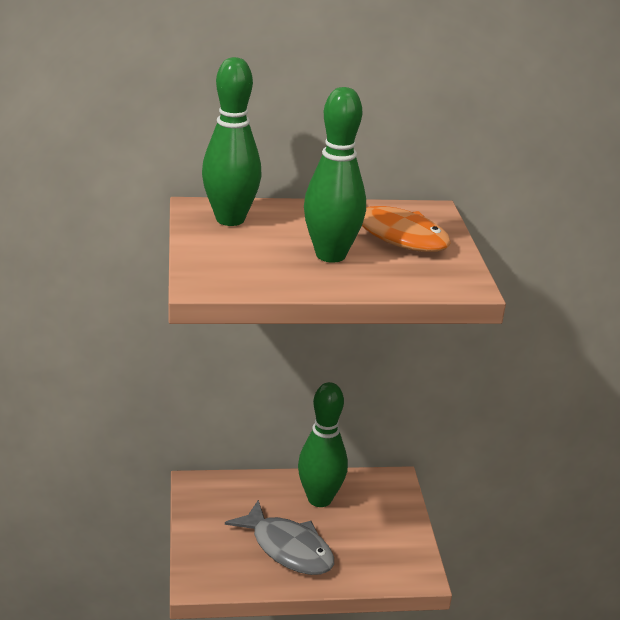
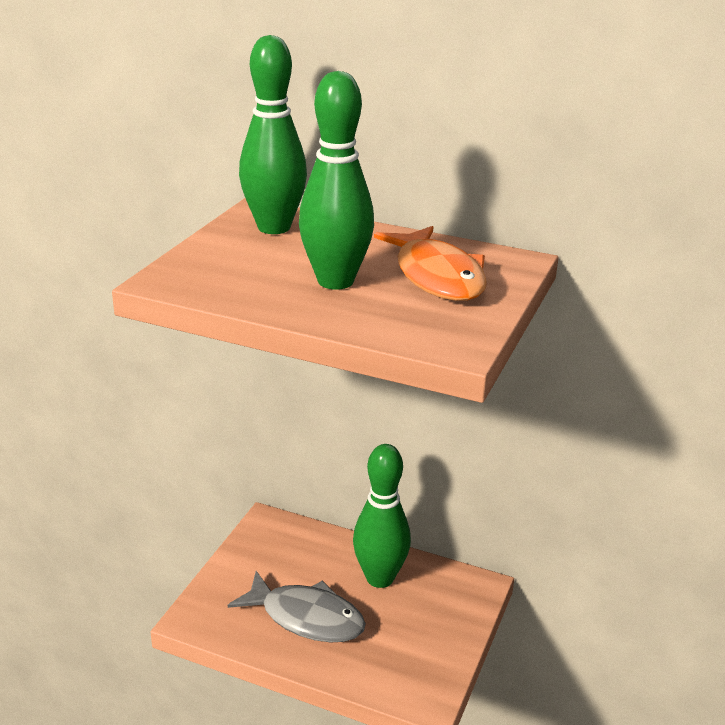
camera: 30 degrees right, 0 degrees up
(288, 548) = (306, 617): grey fish -> grey fish turned 45 degrees counterclockwise

